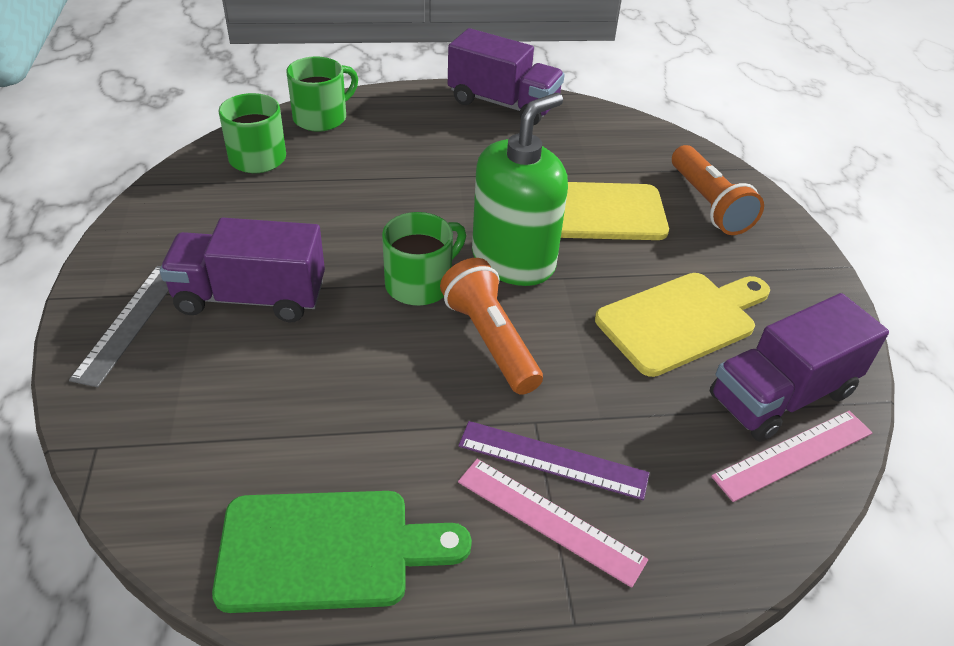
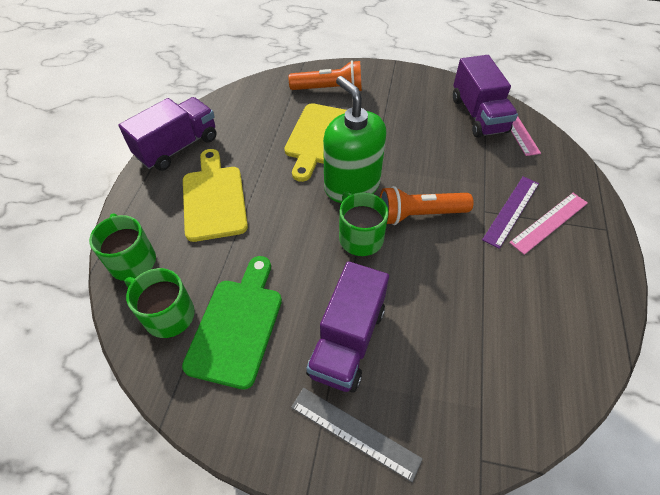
camera: 70 degrees left, 10 degrees up
(327, 550) = (568, 325): green cutting board -> green cutting board (237, 325)
(681, 321) = (421, 131): yellow cutting board -> yellow cutting board (214, 198)

